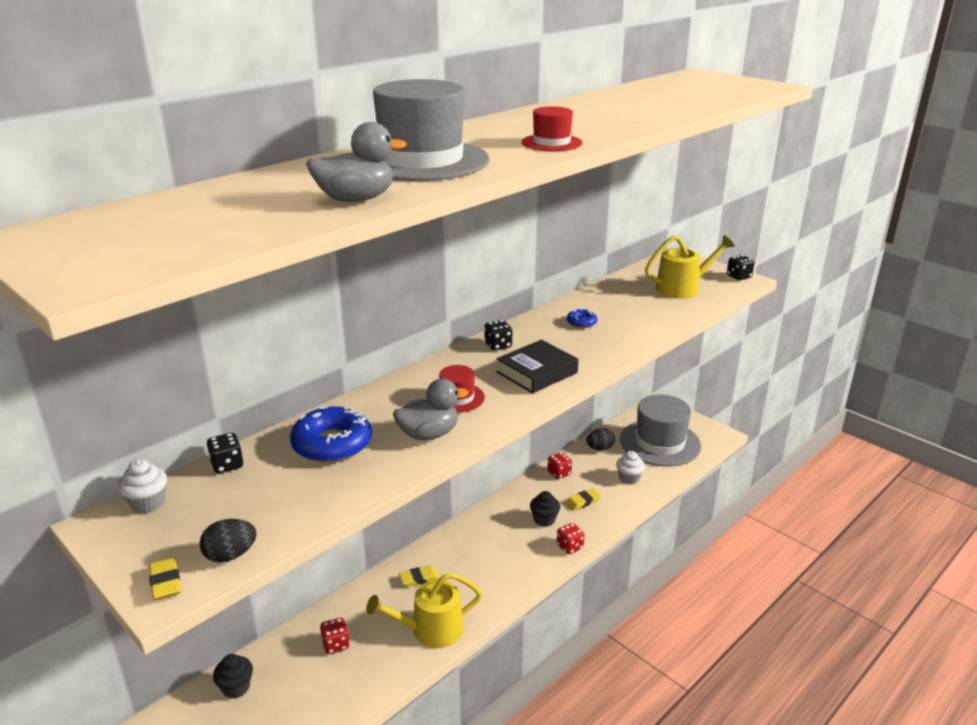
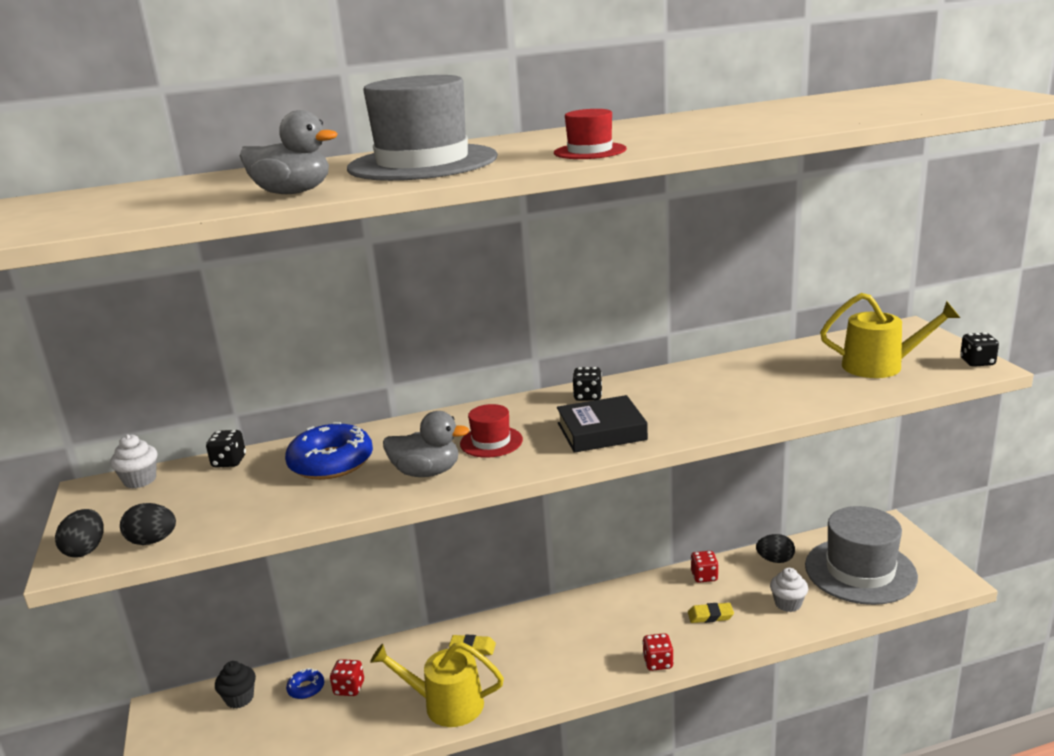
camera: 30 degrees right, 5 degrees down
(165, 582) = (86, 550): yellow eraser -> black egg
(544, 520) = (650, 624): black cupcake -> none
(581, 322) = (708, 387): blue donut -> blue donut (306, 688)

